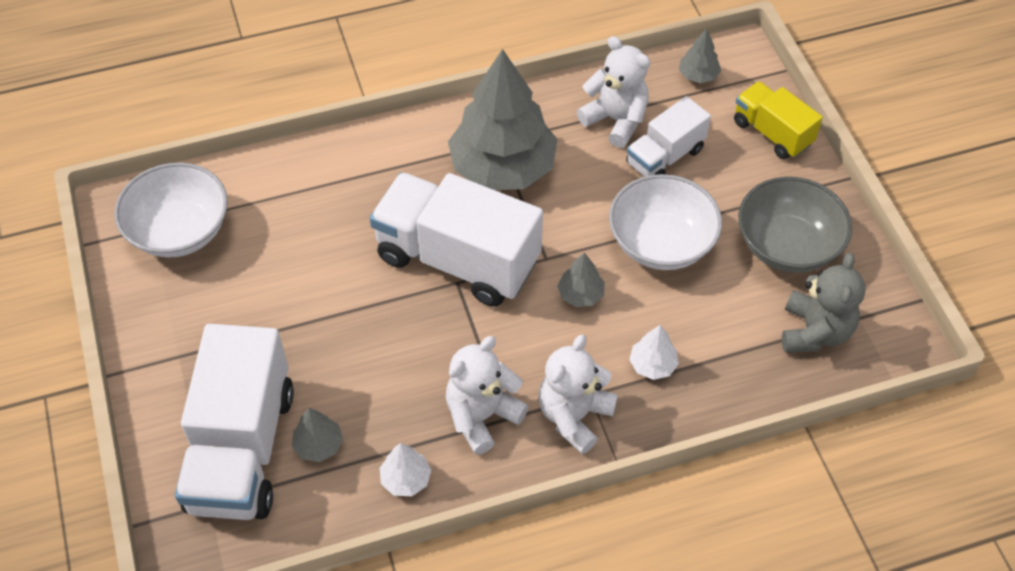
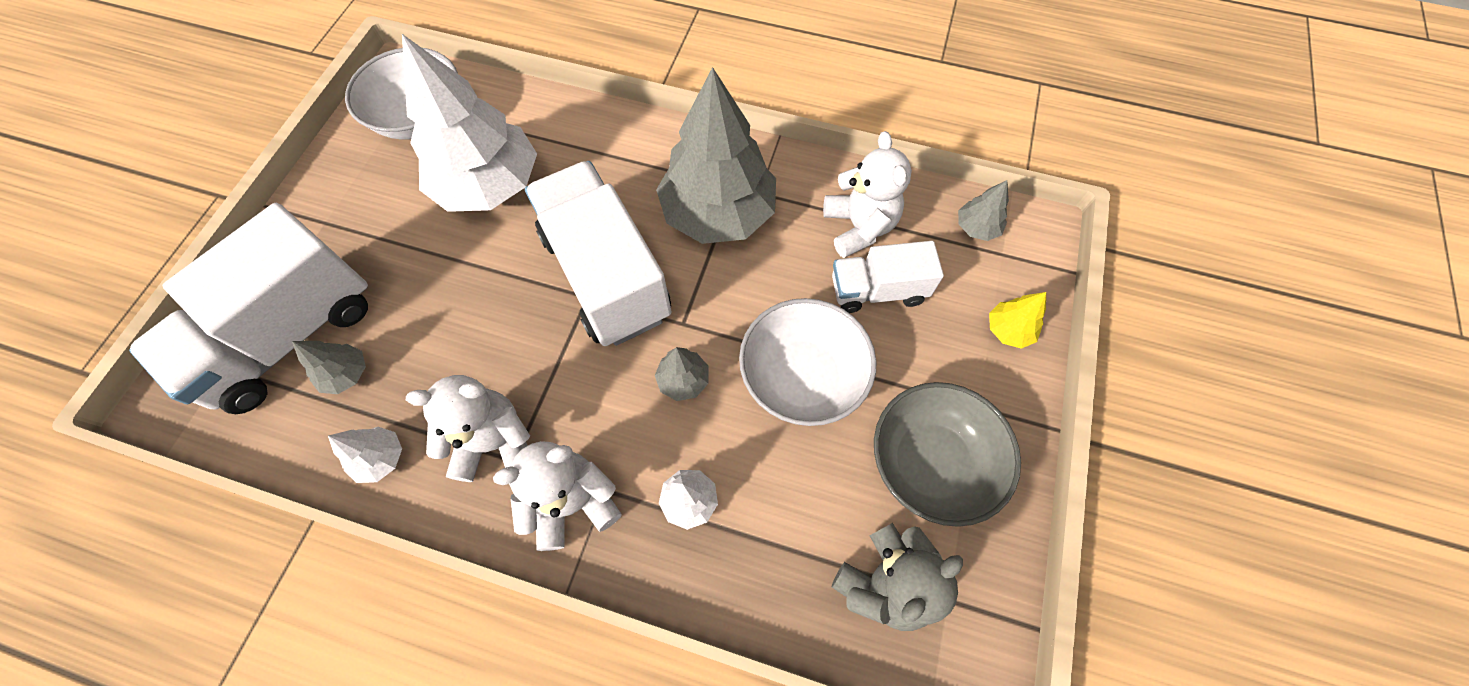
camera: 35 degrees right, 10 degrees up
(296, 249) = (489, 185): none -> white tree
(772, 133) = (1009, 330): yellow truck -> yellow tree

